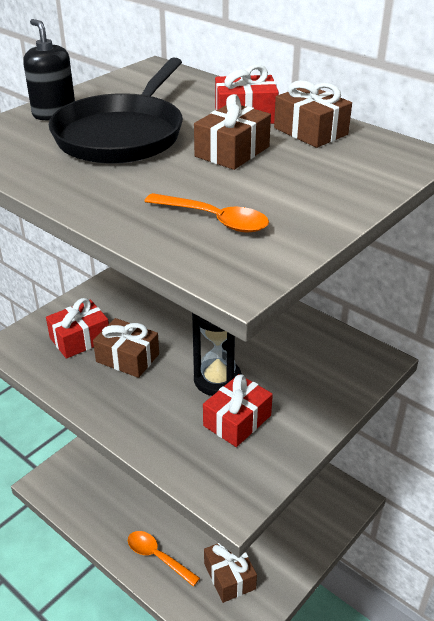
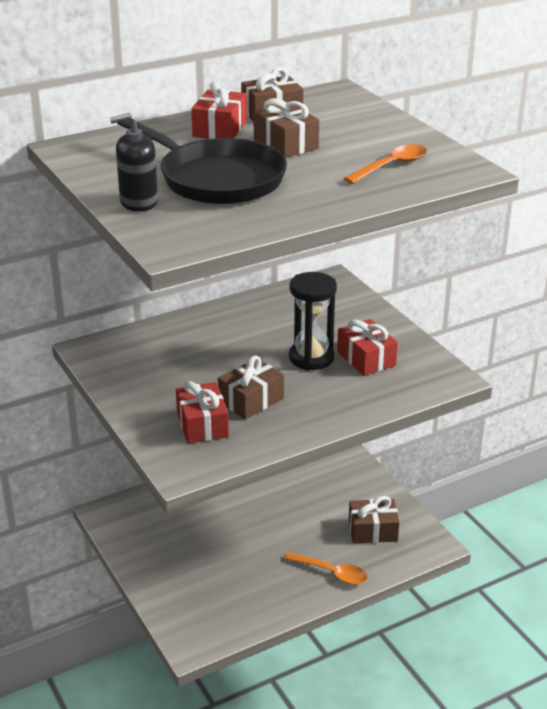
camera: 70 degrees left, 5 degrees down
(157, 557) = (331, 573): orange spoon -> orange spoon turned 120 degrees counterclockwise

